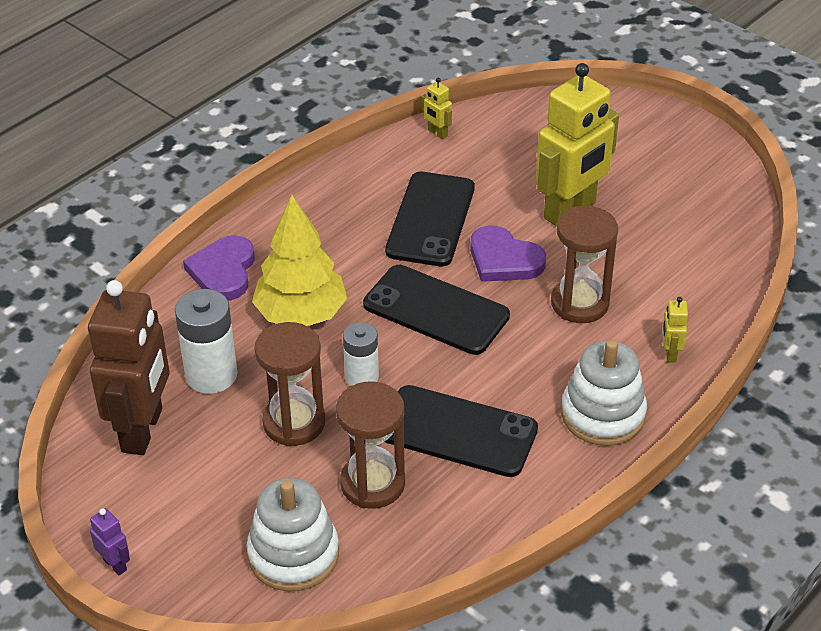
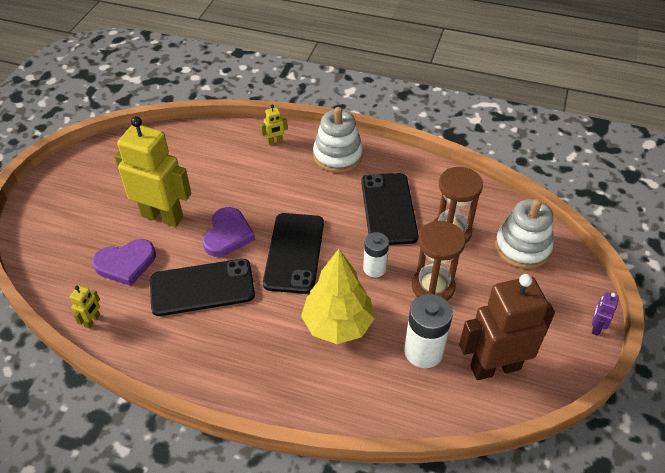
camera: 115 degrees left, 5 degrees up
(223, 271) = (319, 395): purple heart -> purple heart (126, 263)
(579, 303) = (252, 188): brown hourglass -> none

